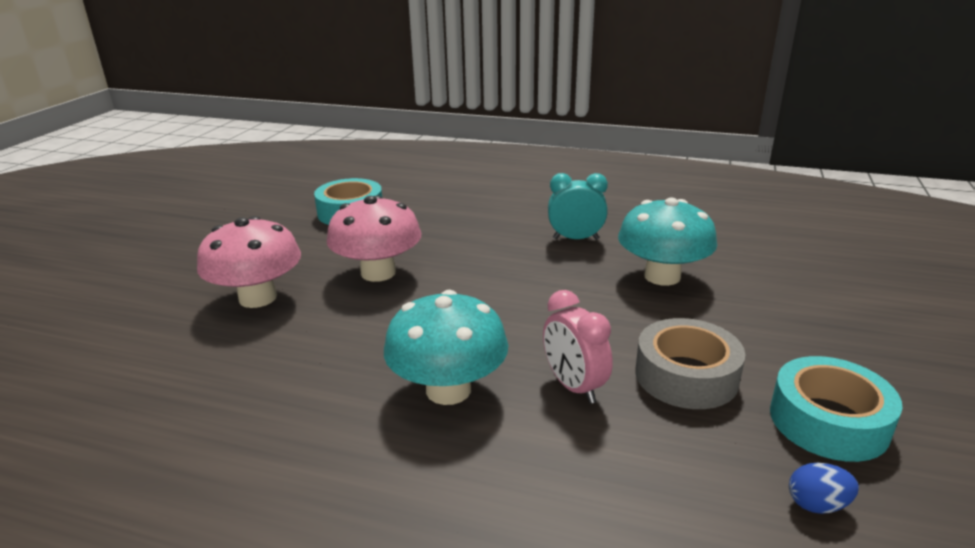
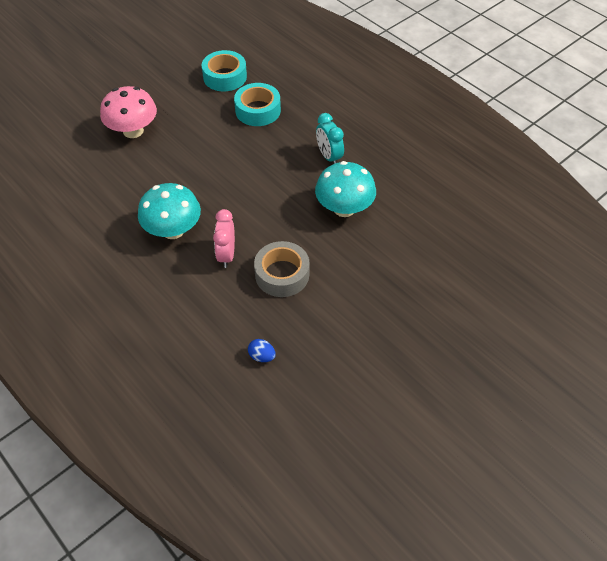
camera: 30 degrees right, 25 degrees up
(378, 273) = (201, 137): pink mushroom -> none
(575, 239) = (329, 157): turquoise clock -> turquoise clock turned 150 degrees counterclockwise
(828, 421) = (315, 328): turquoise tape -> turquoise tape (258, 110)

